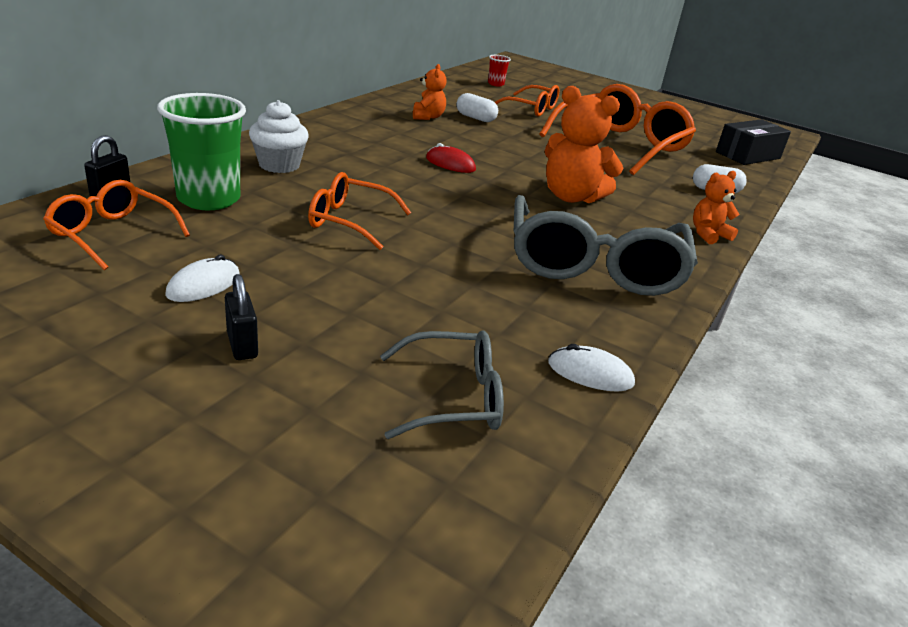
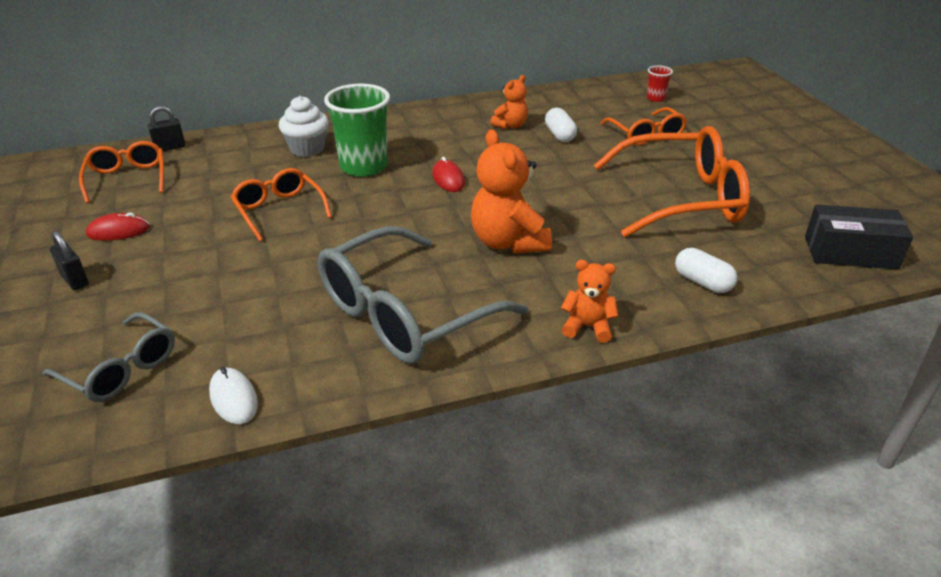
camera: 45 degrees right, 5 degrees up
(204, 285) = (118, 231): white mouse -> red mouse
(209, 199) = (218, 166): green cup -> green cup (363, 166)
(242, 345) = (75, 280): black padlock -> black padlock turned 60 degrees counterclockwise

